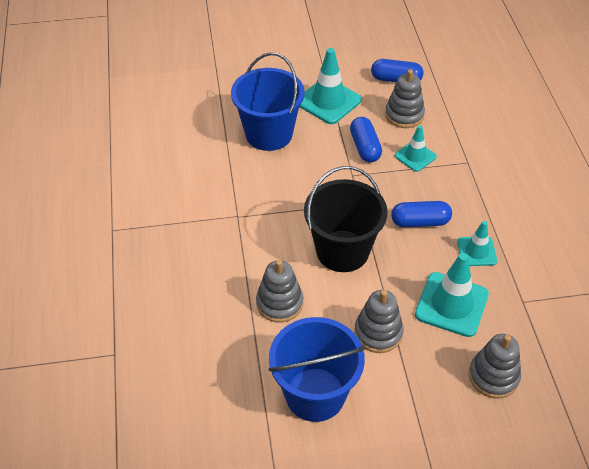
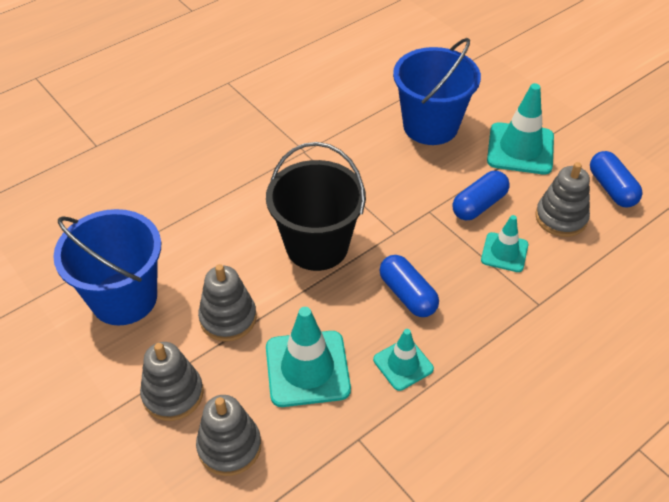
camera: 60 degrees right, 0 degrees up
(279, 303) = (217, 226): grey stacking toy -> grey stacking toy (173, 394)

